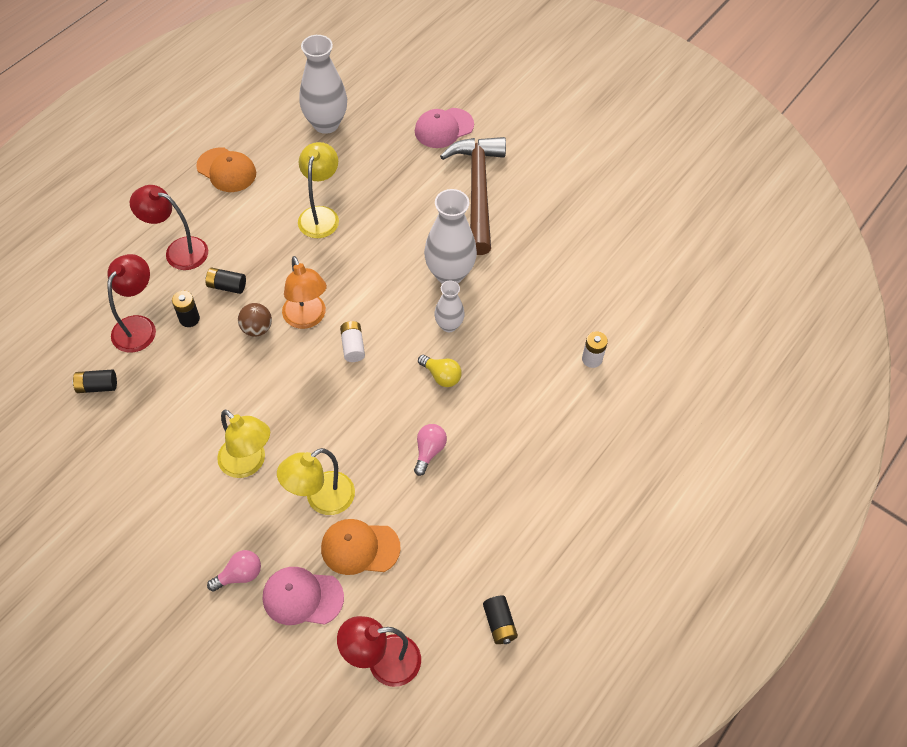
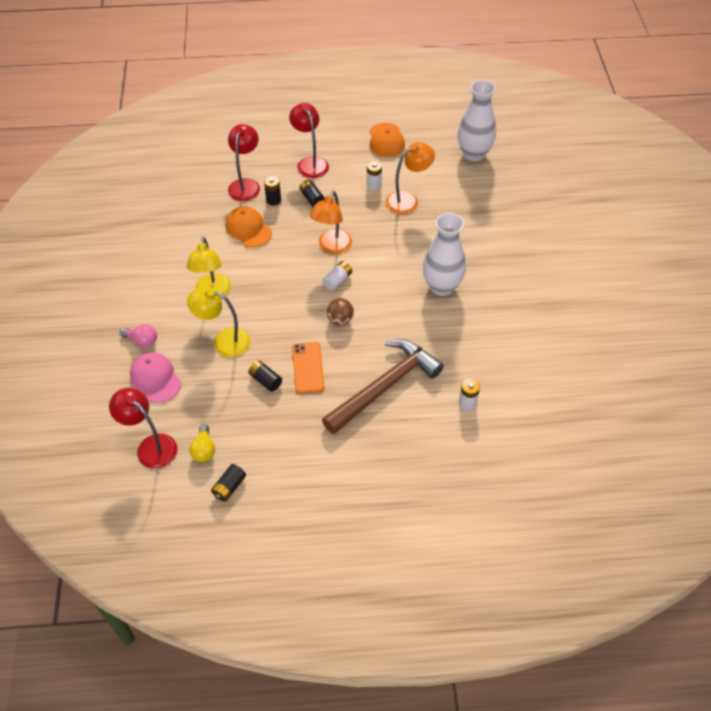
camera: 50 degrees right, 5 degrees down
(97, 386) = (192, 198): black battery -> black battery (265, 380)
(139, 326) = (246, 185): red lamp -> red lamp turned 60 degrees counterclockwise
(257, 328) = (300, 231): brown ball -> brown ball (340, 320)
(270, 225) = (374, 185): none -> white battery
(321, 215) = (408, 200): yellow lamp -> orange lamp
(360, 548) = (211, 382): orange cap -> orange cap (248, 229)
(429, 451) = (308, 367): pink light bulb -> orange phone
(441, 376) = (365, 336): yellow light bulb -> yellow light bulb (204, 450)
(443, 128) = (544, 205): pink cap -> none
(449, 325) = (405, 313): white vase -> none
(478, 190) = (520, 255): brown hammer -> brown hammer (385, 386)

